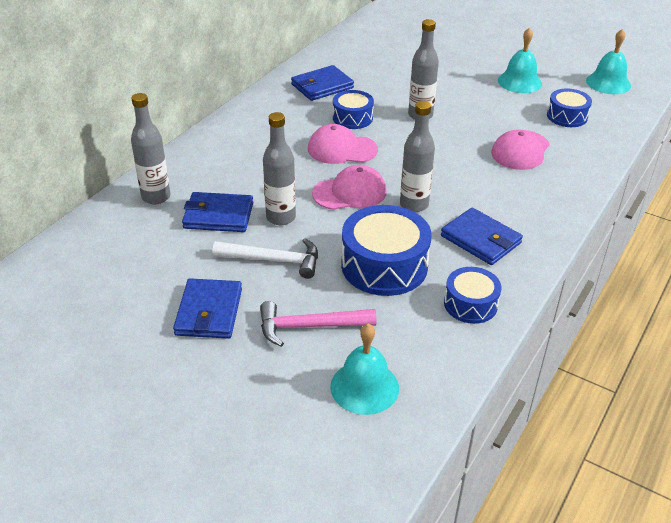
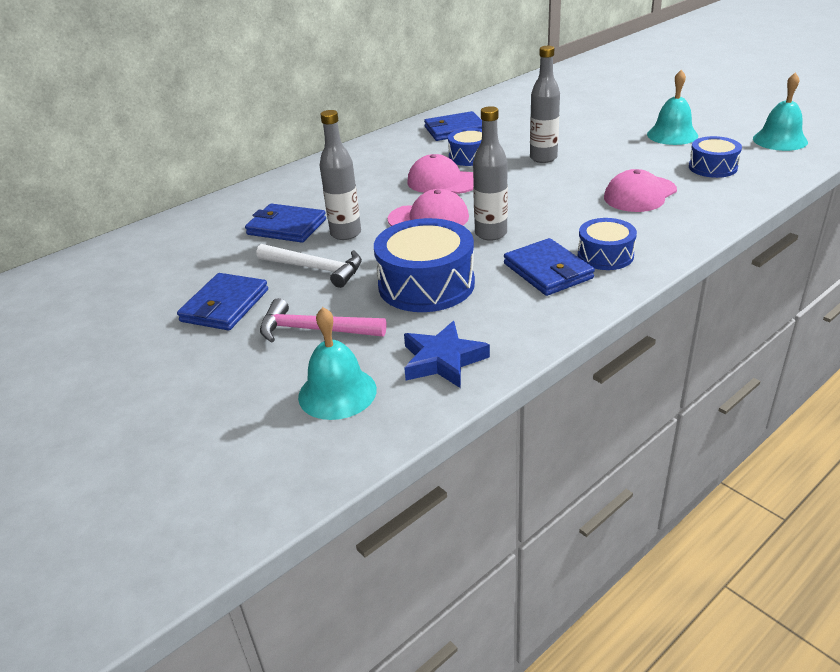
camera: 20 degrees right, 5 degrees down
(156, 197) = (239, 208): grey bottle -> none
(437, 341) = (442, 360): none -> blue star
(470, 304) = (501, 330): blue drum -> blue drum (605, 255)

